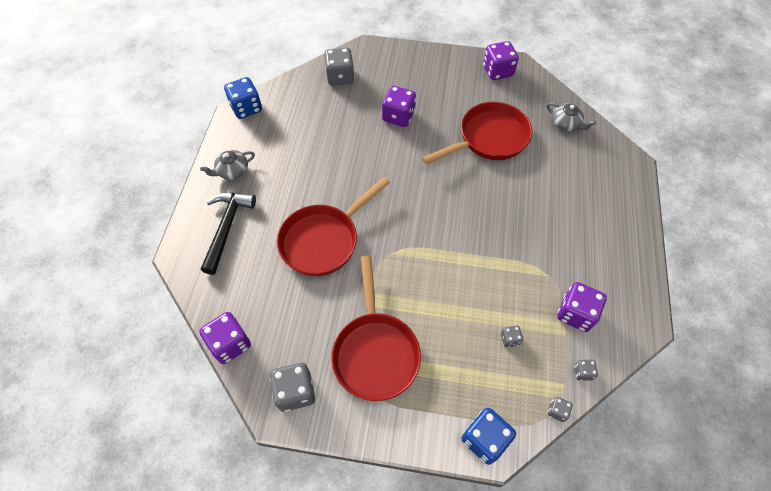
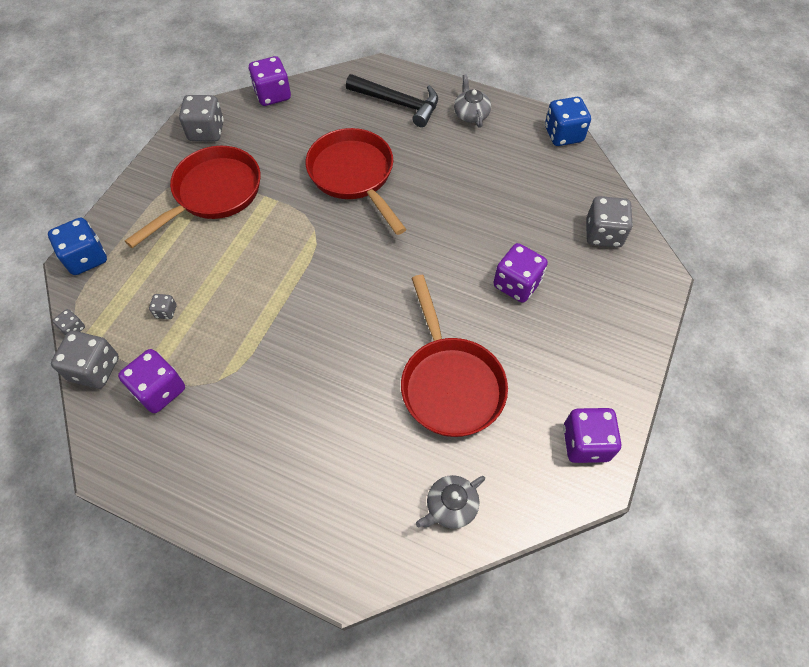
camera: 105 degrees right, 0 degrees up
(375, 351) = (213, 194): red pan -> red pan turned 120 degrees clockwise
(582, 372) = (95, 369): grey dice -> grey dice, size x2.05

